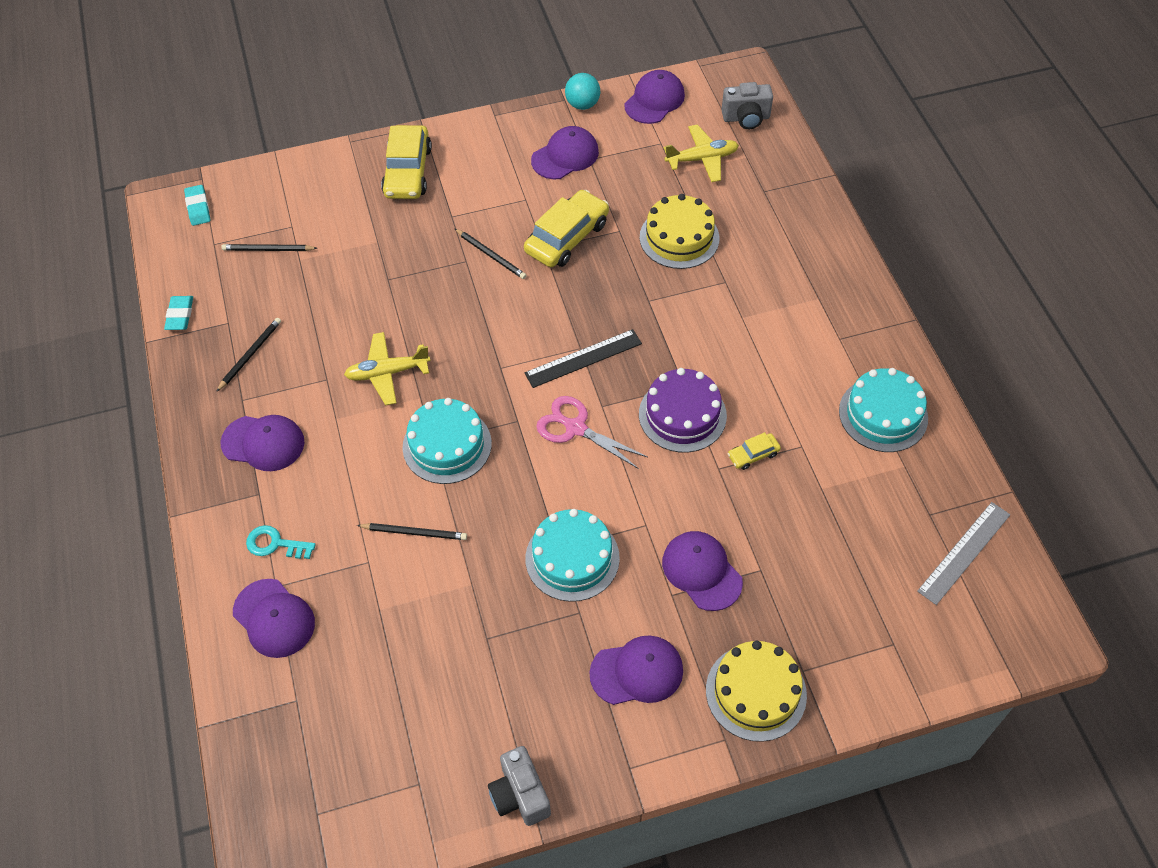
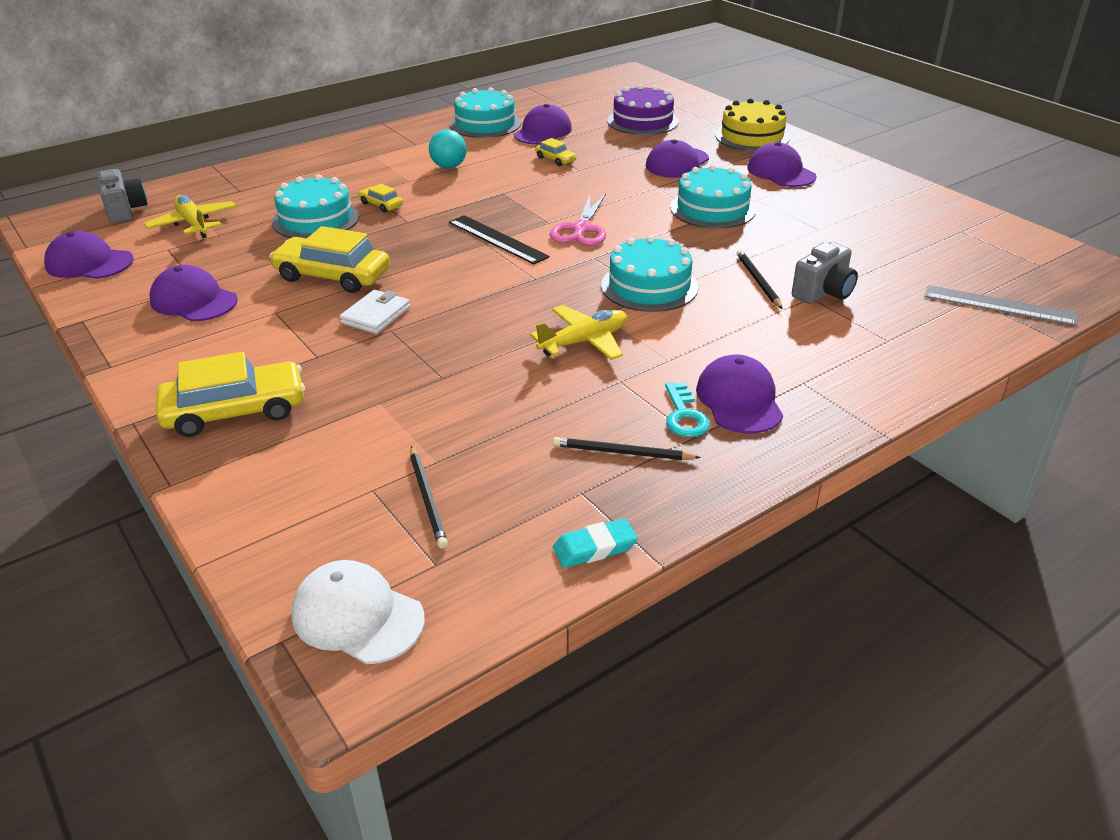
camera: 110 degrees left, 20 degrees down
(198, 208) = (357, 616): turquoise eraser -> white cap
(274, 618) = (919, 331): purple cap -> purple cap (543, 132)
(275, 544) = (847, 354): turquoise key -> turquoise key (684, 416)
(387, 373) = (584, 342): yellow plane -> yellow plane turned 90 degrees counterclockwise
(491, 255) = (376, 315): black pencil -> white wallet
(520, 795) = (918, 194): grey camera -> grey camera (823, 293)
(582, 104) = (93, 306): turquoise ball -> turquoise ball (449, 166)
(679, 238) = (316, 219): yellow cake -> turquoise cake
(682, 415) = (534, 189): purple cake -> purple cake (642, 121)
(692, 287) = (381, 205): none -> yellow car
(964, 552) = (586, 94): grey ruler -> grey ruler (999, 305)

